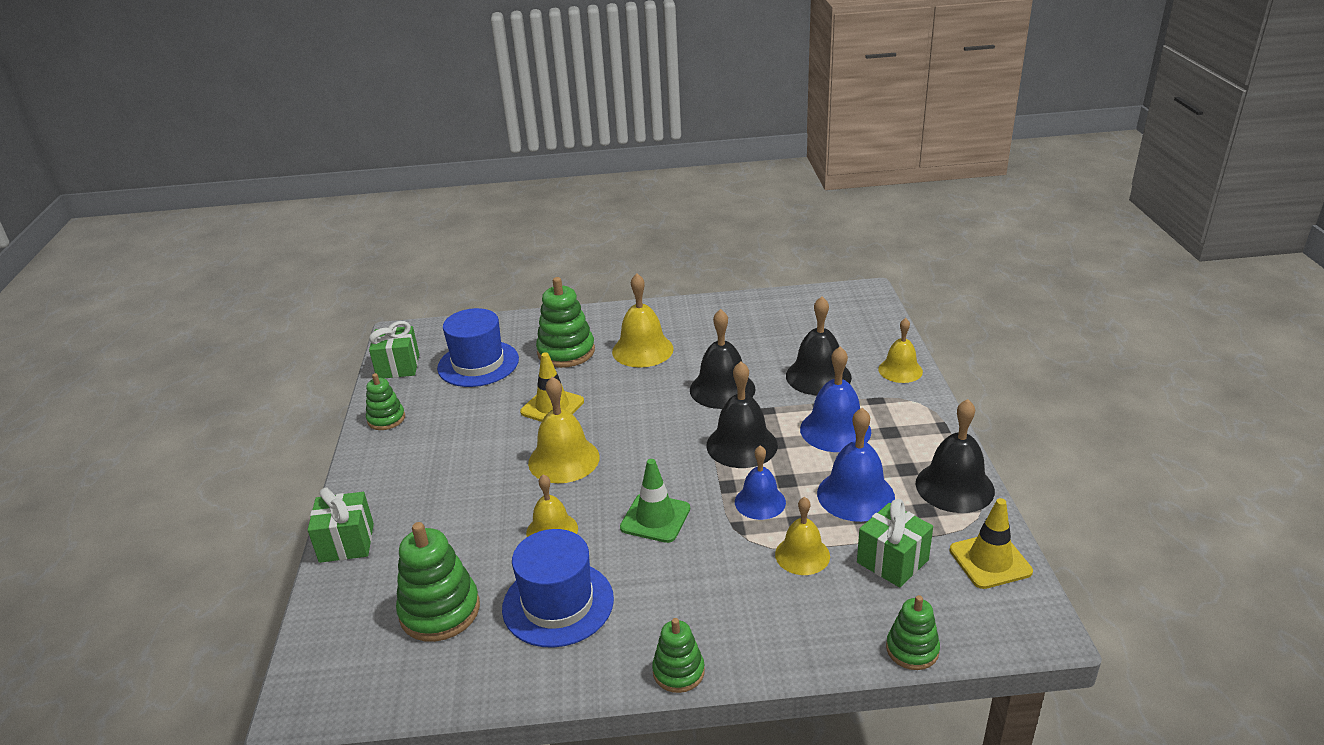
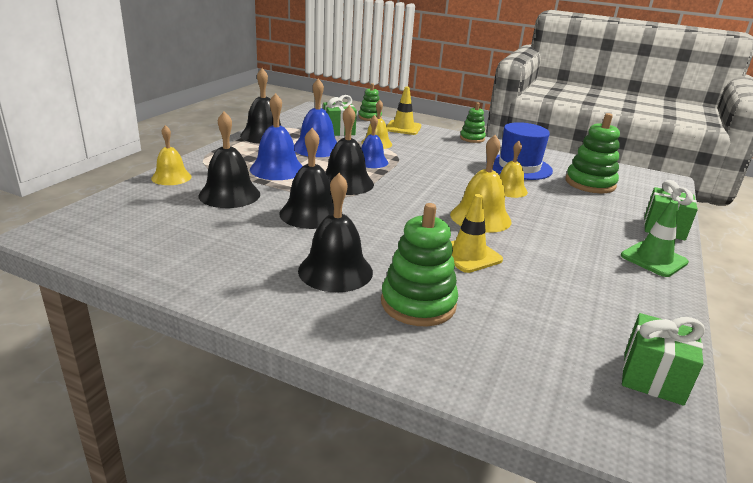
camera: 155 degrees left, 5 degrees down
(386, 419) = (653, 309): green stacking toy -> none
(478, 364) = (534, 334): blue hat -> none
(642, 350) = (335, 271): yellow bell -> black bell
(655, 518) = (439, 175): green traffic cone -> green traffic cone (653, 259)
(990, 561) = (298, 120): yellow traffic cone -> yellow traffic cone (403, 128)

